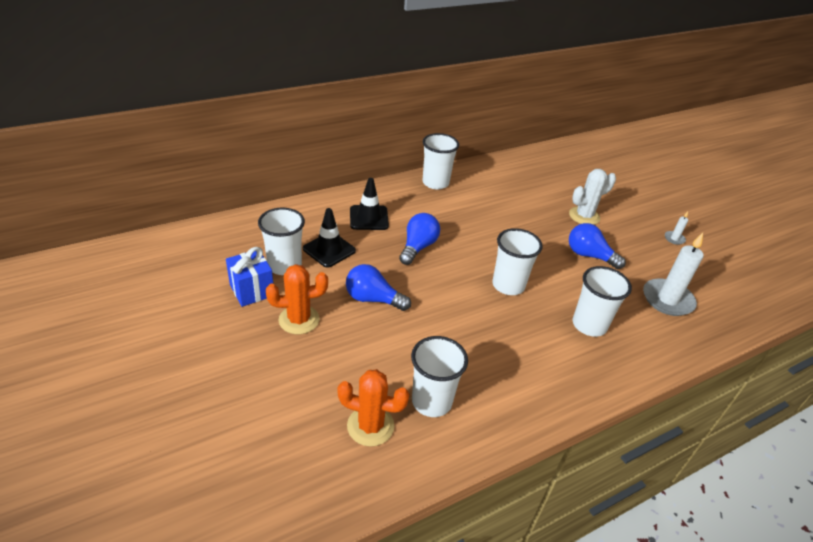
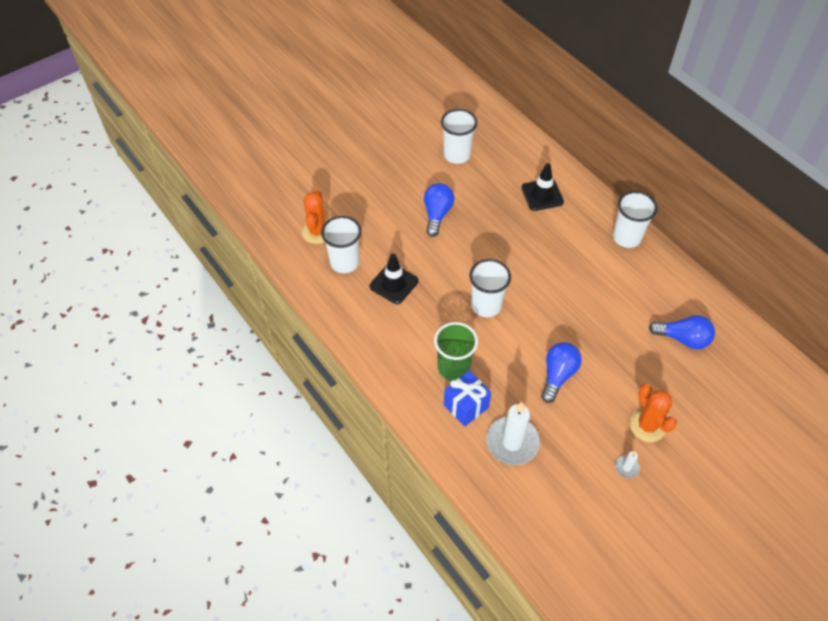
camera: 85 degrees right, 15 degrees up
(252, 290) = (423, 144): blue gift -> blue gift (466, 406)
(299, 320) = (401, 176): orange cactus -> orange cactus (647, 425)
(329, 250) = (486, 177): black traffic cone -> black traffic cone (394, 284)
(418, 247) = (514, 235): blue light bulb -> blue light bulb (683, 338)
(584, 216) = (629, 375): white cactus -> none
(589, 325) = (453, 368): white cup -> green cup

